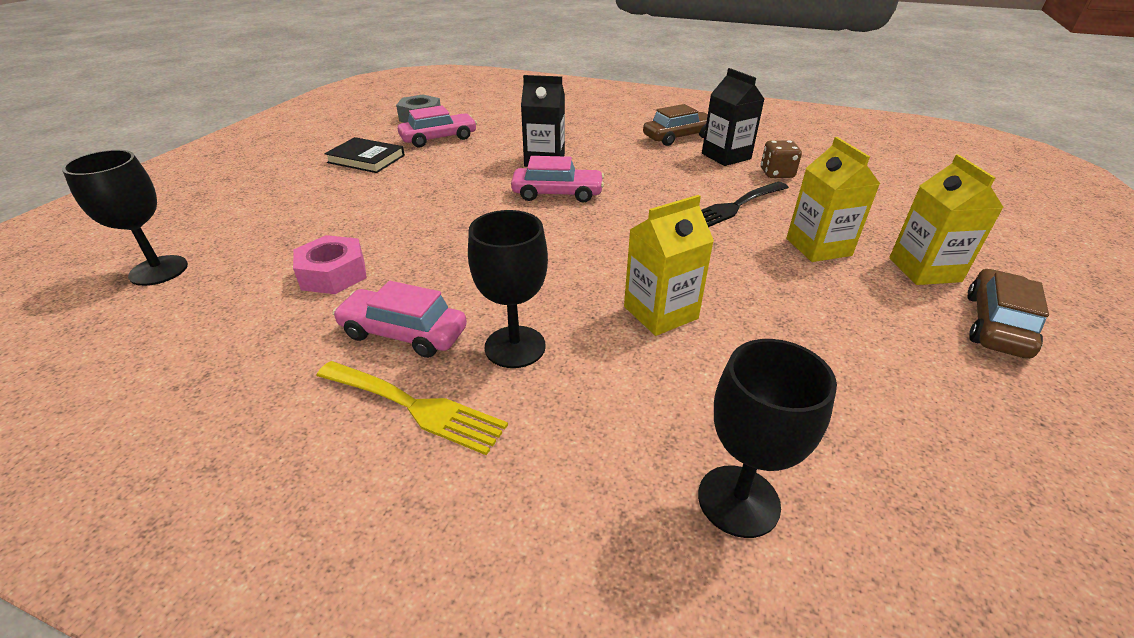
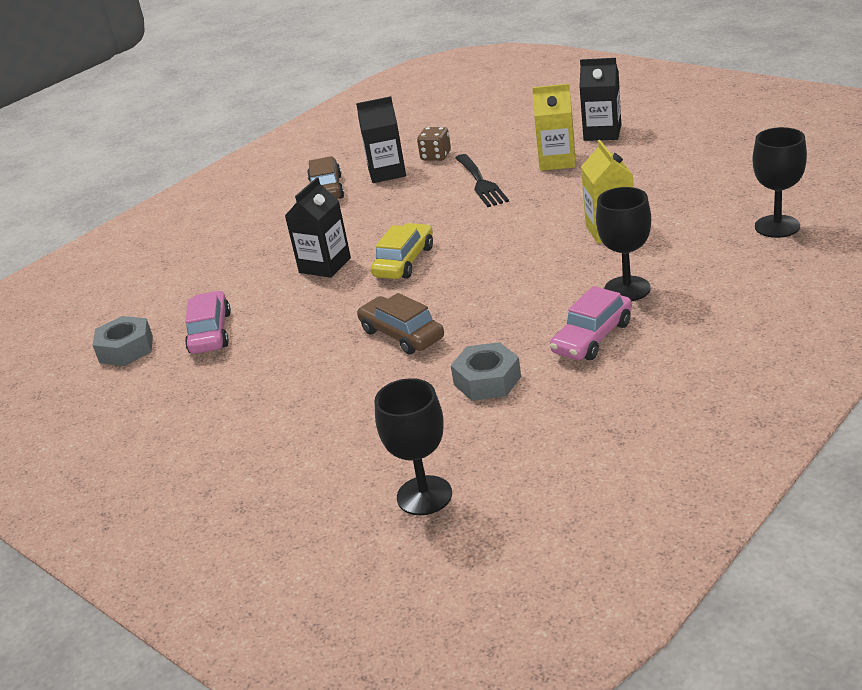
camera: 65 degrees left, 5 degrees down
(333, 274) = (487, 381): pink nut -> grey nut
(366, 159) = (231, 383): black book -> none
(416, 407) = (678, 328): yellow fork -> none
(557, 194) = (404, 261): pink car -> yellow car
(924, 270) = (602, 133): yellow carton -> black carton
(996, 325) = (666, 127): brown car -> brown car (402, 334)

